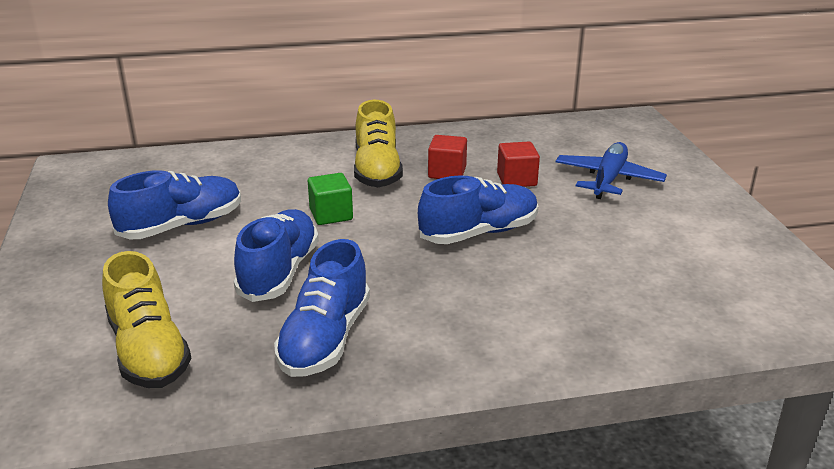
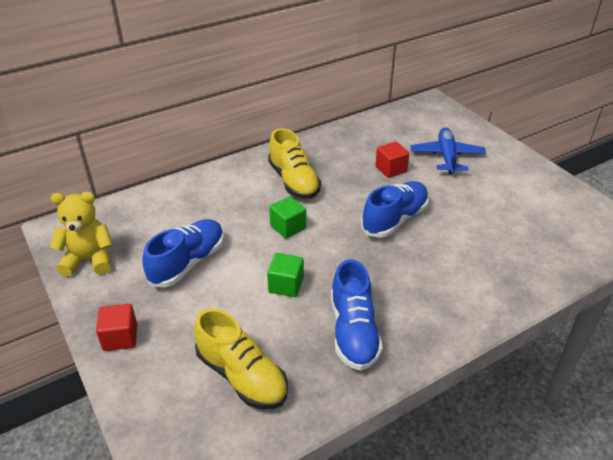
camera: 20 degrees left, 10 degrees up
(77, 201) = (89, 260): none -> yellow teddy bear
(279, 272) = (286, 285): blue shoe -> green cube
(447, 172) = (342, 173): red cube -> red cube (120, 337)

